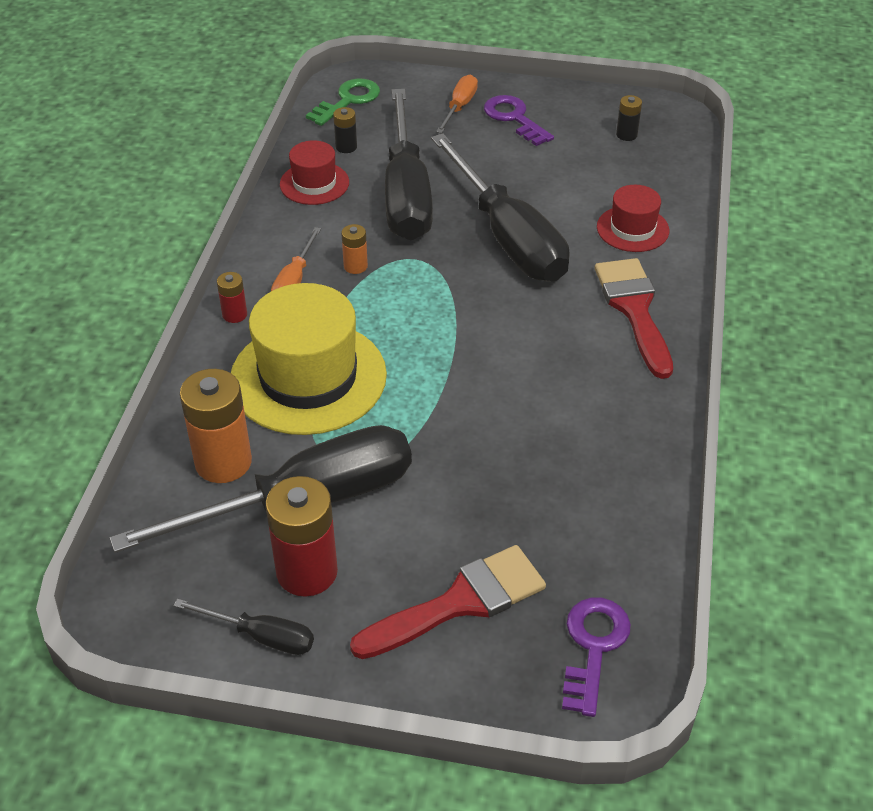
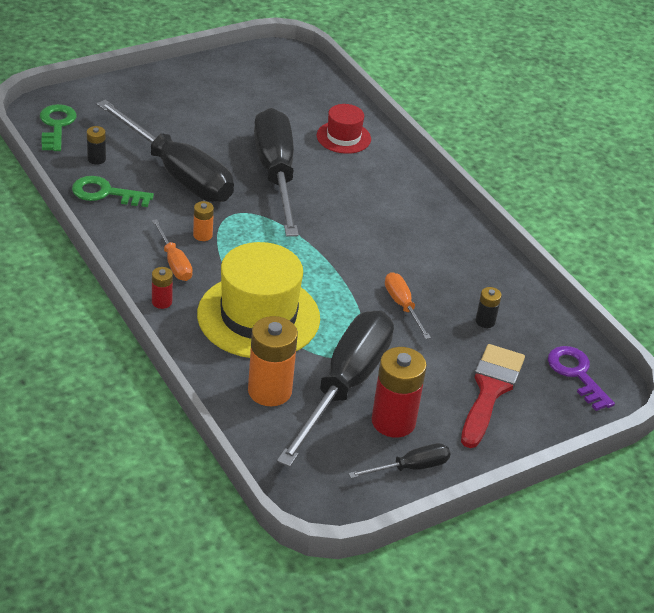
camera: 45 degrees left, 5 degrees down
(314, 183) = (106, 193): red hat -> green key
(459, 107) = (142, 100): orange screwdriver -> orange screwdriver (402, 306)
(508, 237) = (276, 174): black screwdriver -> black screwdriver turned 120 degrees counterclockwise
(514, 118) = (188, 94): purple key -> none
(626, 135) = (272, 78): black battery -> black battery (485, 321)
(634, 309) = (398, 186): red brush -> none

